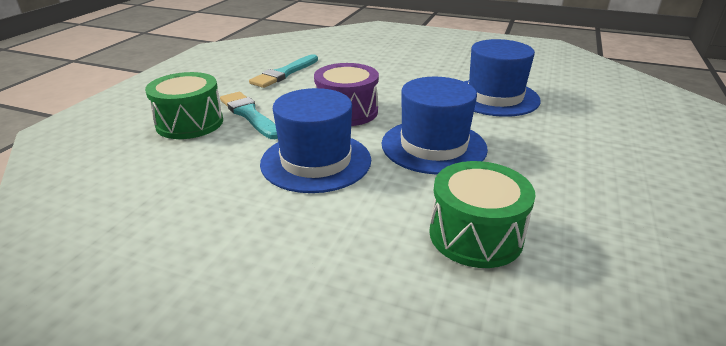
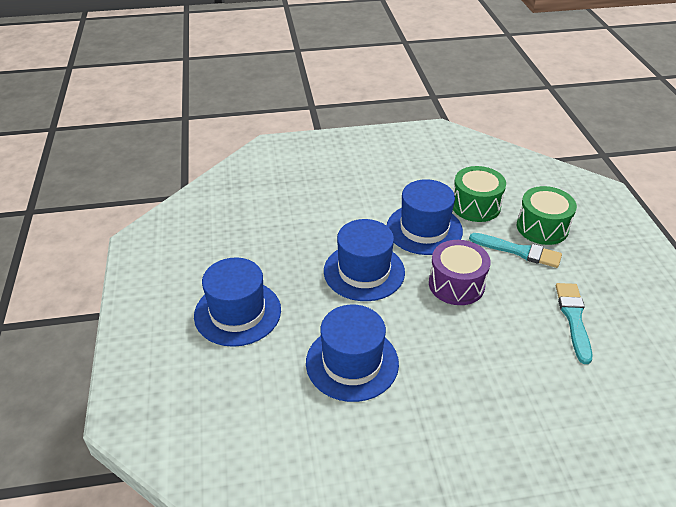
camera: 150 degrees right, 10 degrees up
(475, 235) = (304, 216): green drum -> green drum (475, 206)
(610, 154) = (237, 312): none -> blue hat

